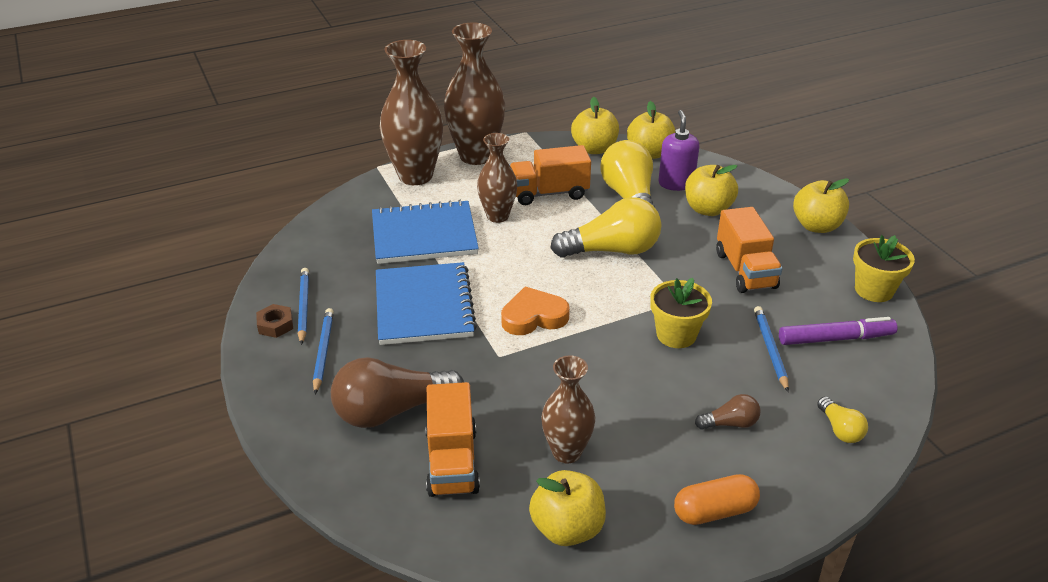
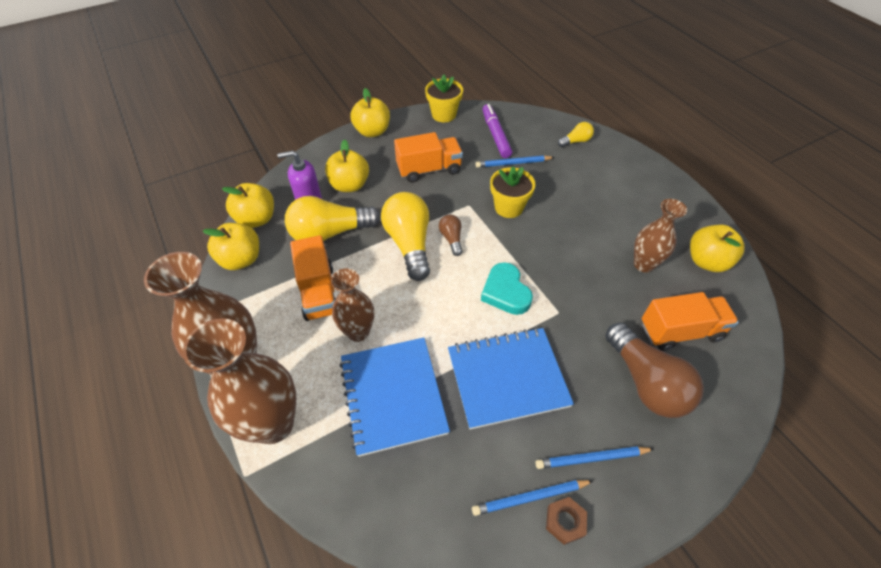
camera: 95 degrees left, 15 degrees up
(534, 317) = (505, 292): orange heart -> turquoise heart
(714, 511) = (660, 195): orange capsule -> none
(730, 423) = (587, 185): brown light bulb -> brown light bulb (451, 239)

